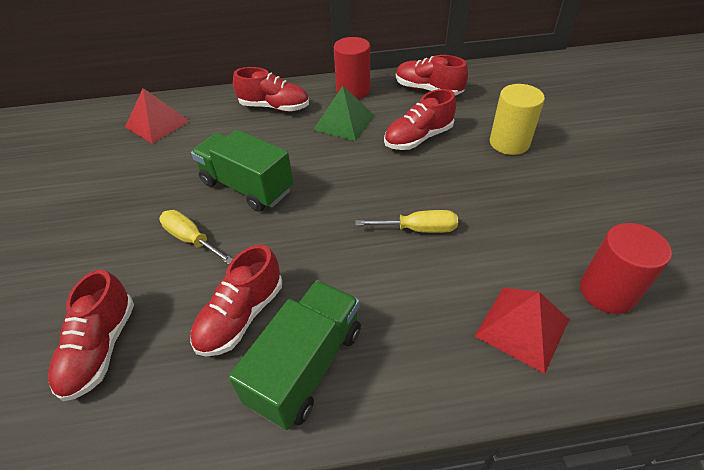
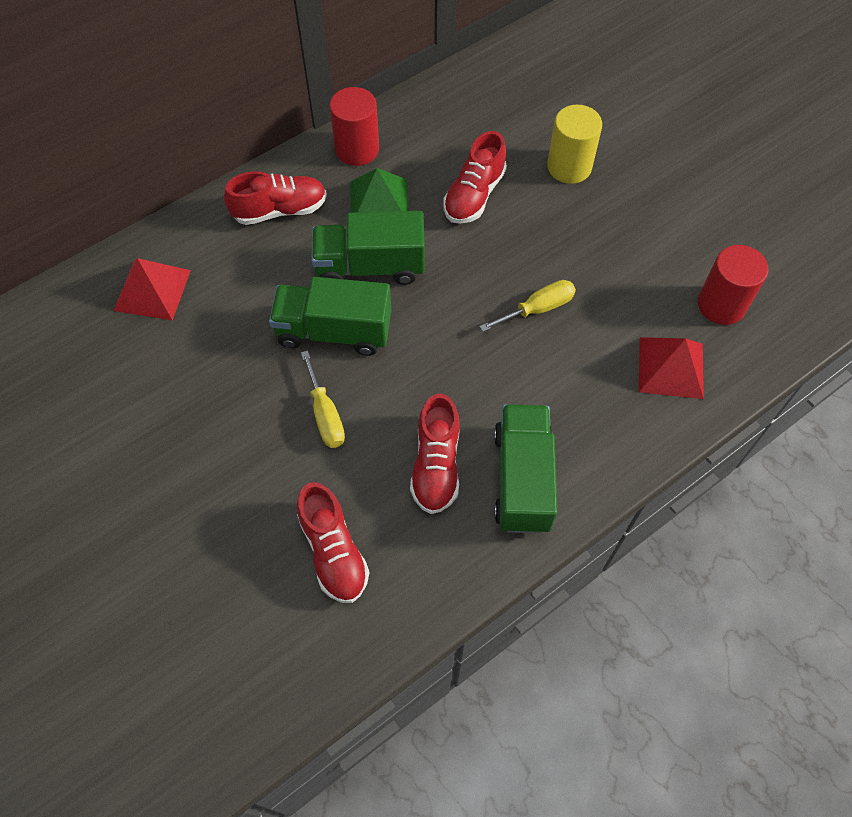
camera: 30 degrees left, 15 degrees up
(191, 239) = (325, 415): yellow screwdriver -> yellow screwdriver turned 120 degrees counterclockwise
(307, 156) = (370, 266): none -> green truck
(428, 89) = (444, 117): red shoe -> none

